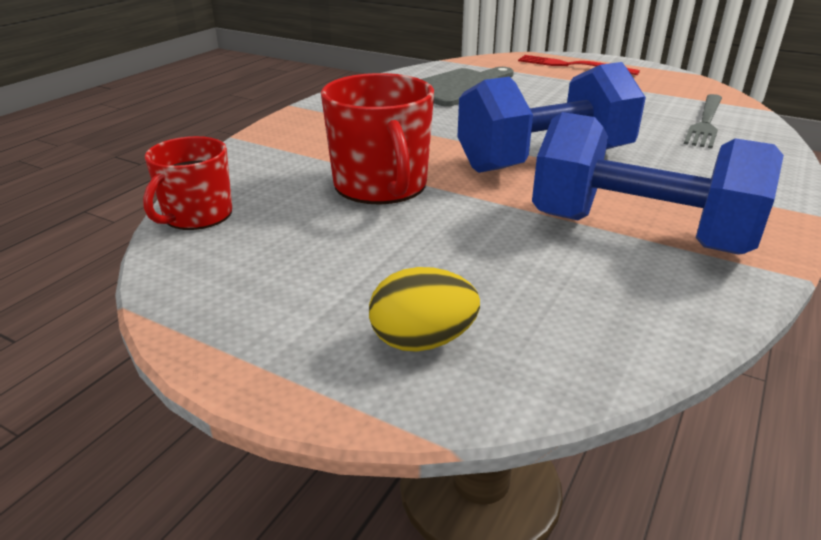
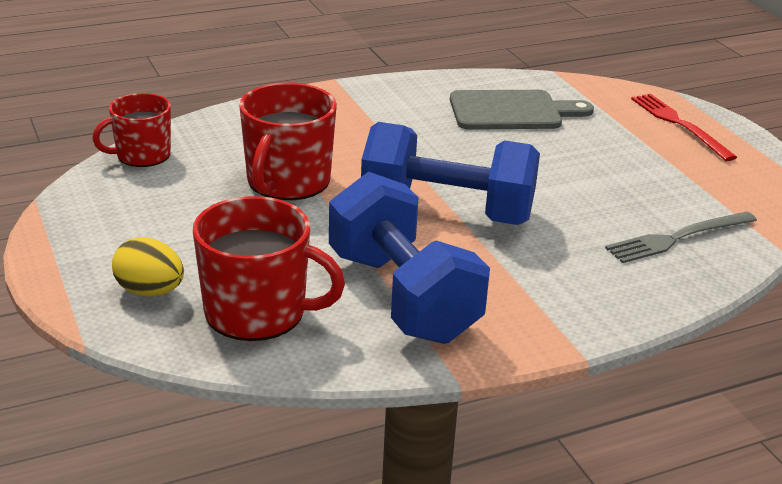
camera: 35 degrees right, 0 degrees up
(559, 306) = (258, 312): none -> red mug

